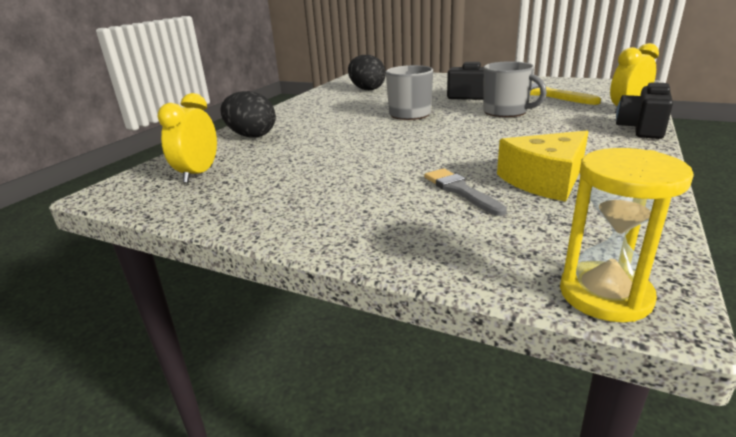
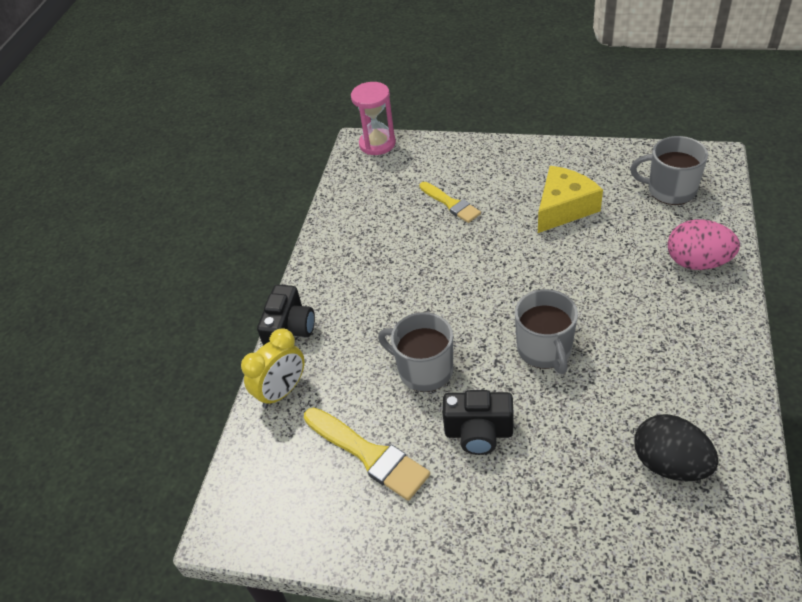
camera: 170 degrees right, 20 degrees up
(198, 174) = (670, 190): yellow clock -> grey mug
(251, 136) = (697, 262): black egg -> pink egg
(460, 190) = (451, 204): grey brush -> yellow brush
(545, 180) = (393, 226): yellow cheese -> yellow cheese (564, 208)
(605, 295) = (377, 144): yellow hourglass -> pink hourglass

